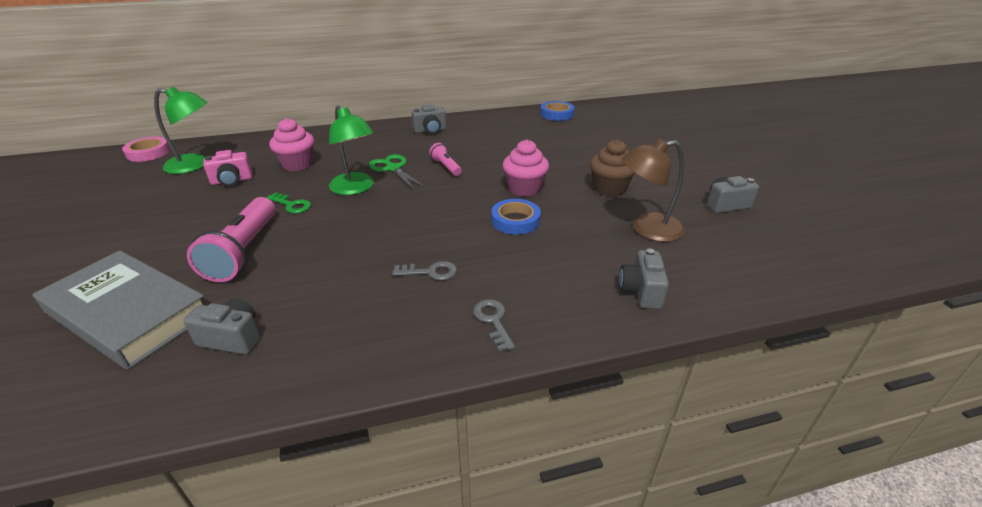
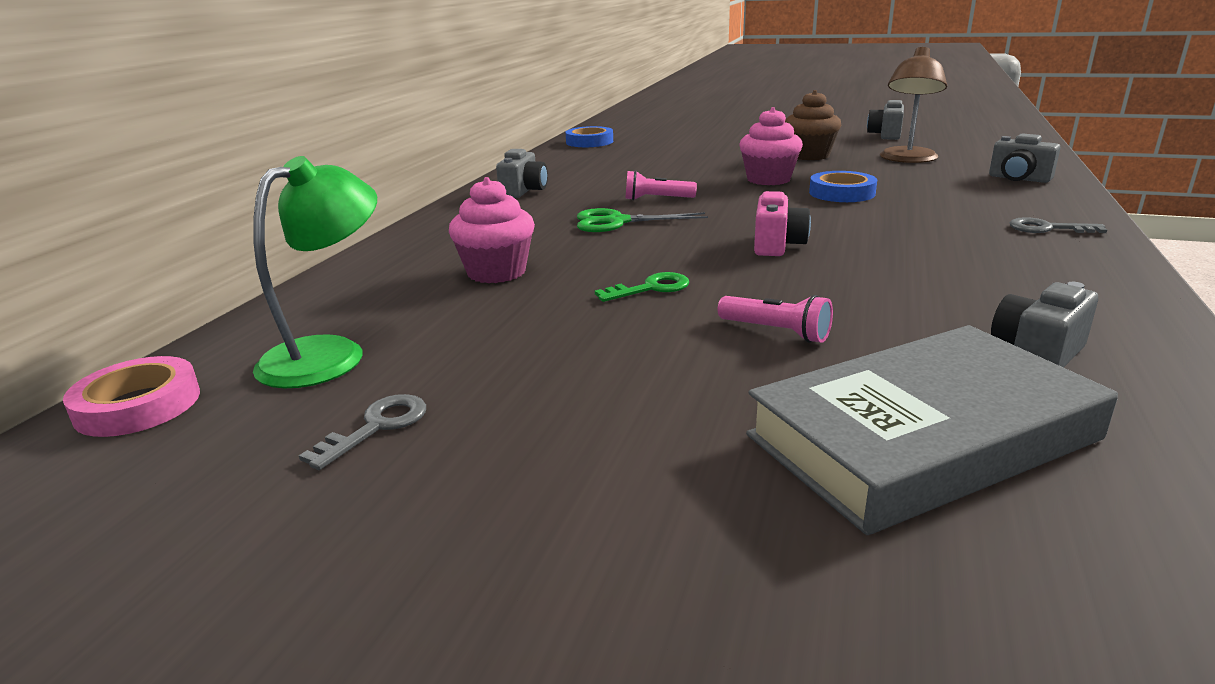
camera: 55 degrees left, 10 degrees down
(232, 181) = (477, 325): pink camera -> pink camera (777, 245)
(244, 251) = (776, 332): pink flashlight -> pink flashlight, size x0.51
(355, 188) = (651, 247): green lamp -> none
(430, 272) = (929, 238): grey key -> grey key (376, 427)

